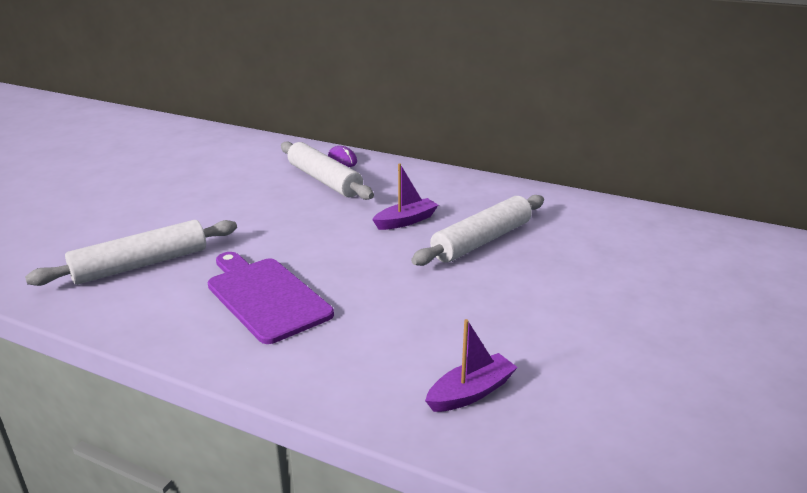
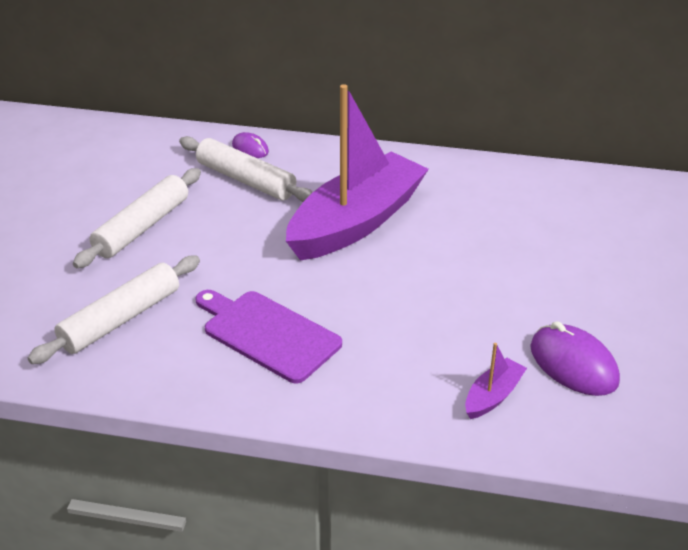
camera: 15 degrees left, 10 degrees up
(406, 221) = (356, 222): purple boat -> purple boat, size x2.49
(482, 241) = (439, 235): white rolling pin -> white rolling pin (142, 227)
(579, 376) = (573, 364): none -> purple mouse

